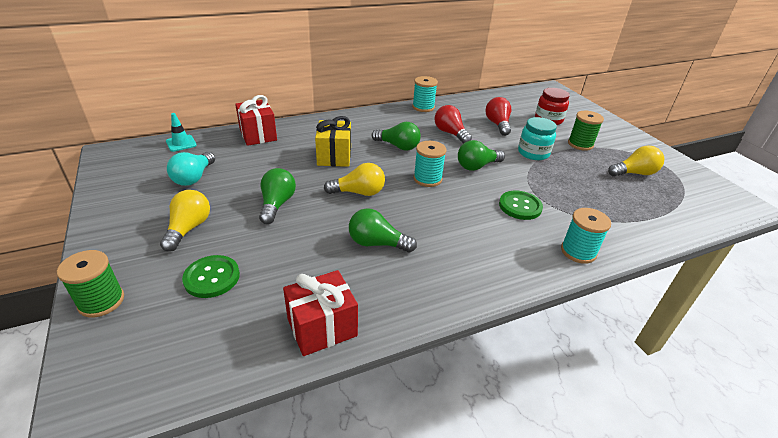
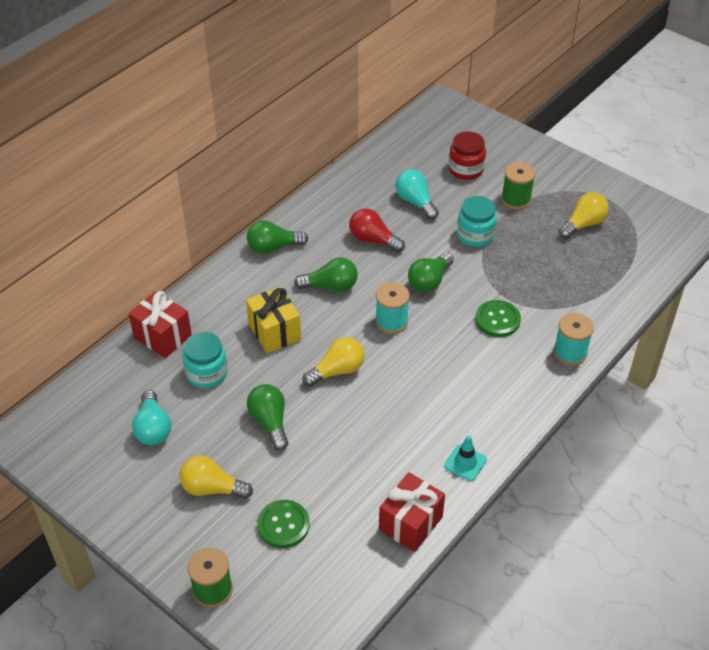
camera: 25 degrees left, 10 degrees up
(181, 143) = (87, 388): turquoise traffic cone -> turquoise traffic cone (465, 463)
(189, 228) = (212, 488): yellow light bulb -> yellow light bulb turned 60 degrees counterclockwise
(264, 162) = (206, 373): none -> turquoise jar
(377, 243) = (397, 423): green light bulb -> green light bulb (273, 247)
(423, 107) = (315, 205): turquoise spool -> none
(497, 124) = (415, 202): red light bulb -> turquoise light bulb

